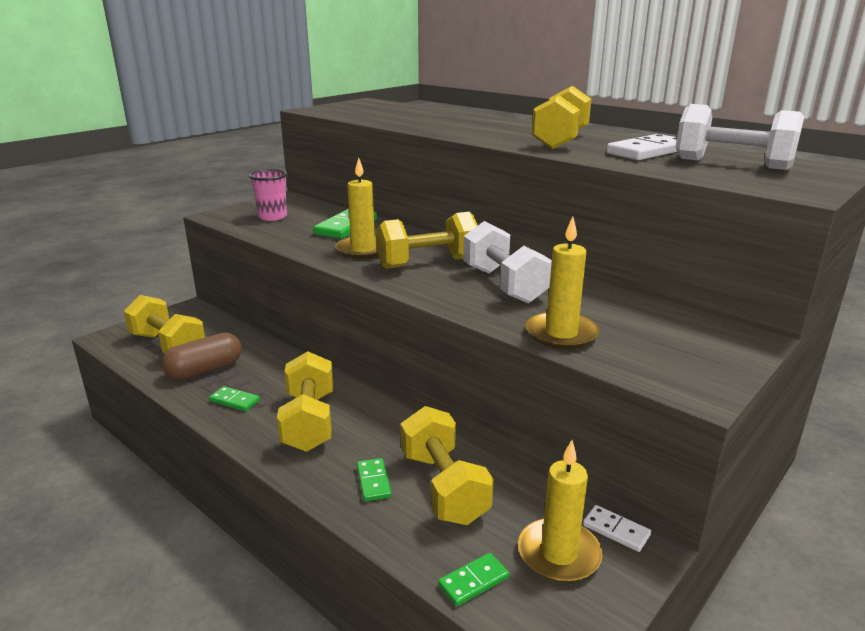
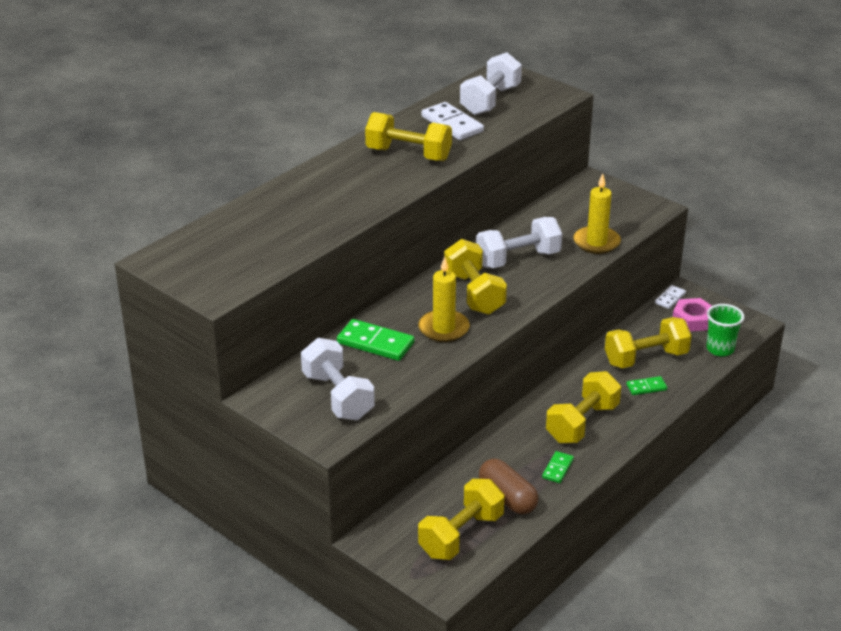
camera: 90 degrees left, 10 degrees up
(272, 217) = (338, 396): pink cup -> white dumbbell
(309, 421) = (582, 423): yellow dumbbell -> yellow dumbbell turned 45 degrees counterclockwise
(473, 581) = (720, 349): green domino -> green cup
(558, 554) = (693, 319): yellow candle -> pink nut

